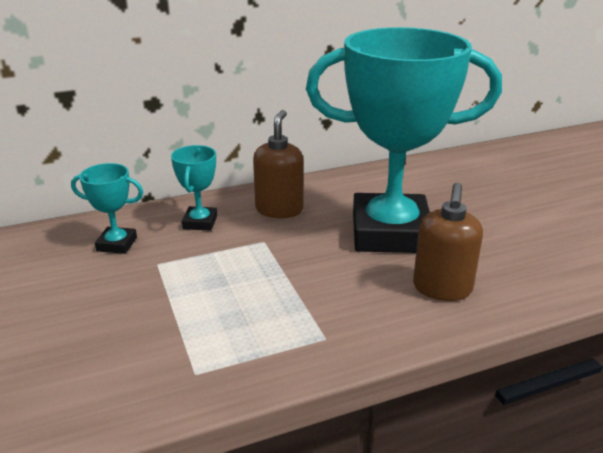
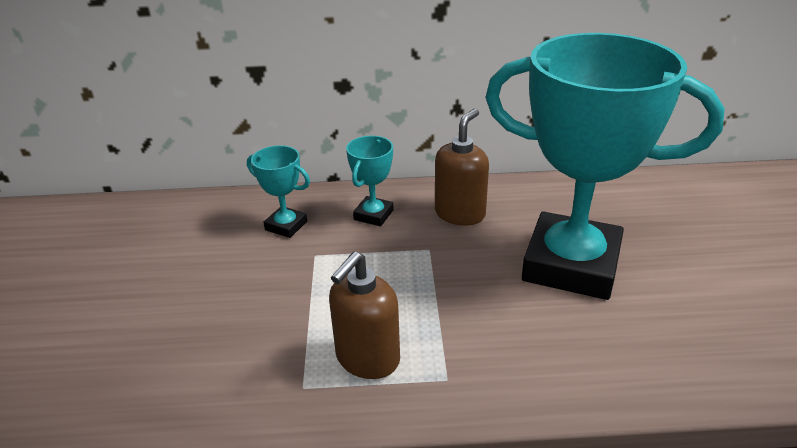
camera: 20 degrees right, 5 degrees up
(442, 288) = (602, 348): brown soap dispenser -> brown soap dispenser (367, 359)

